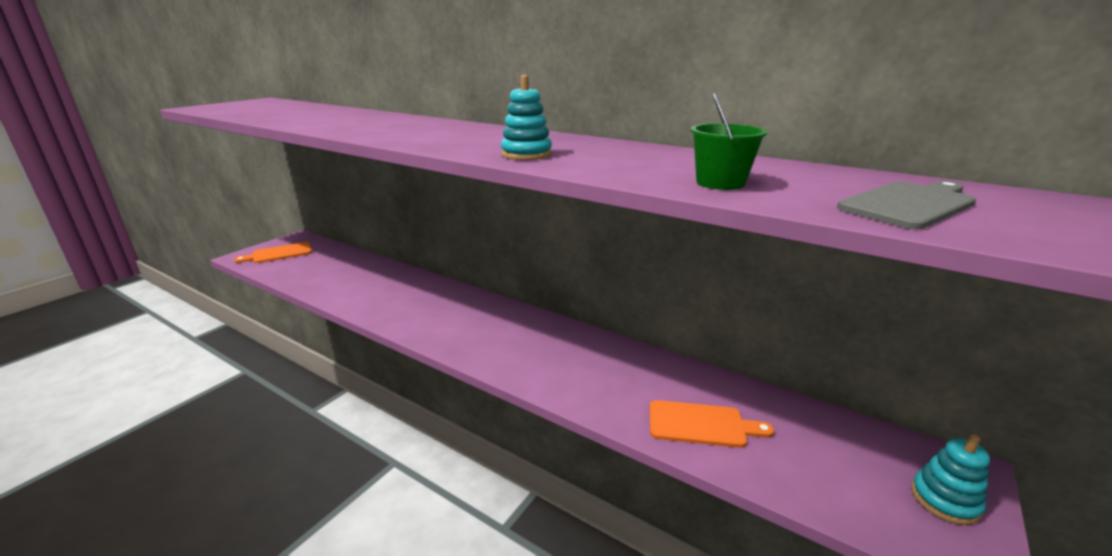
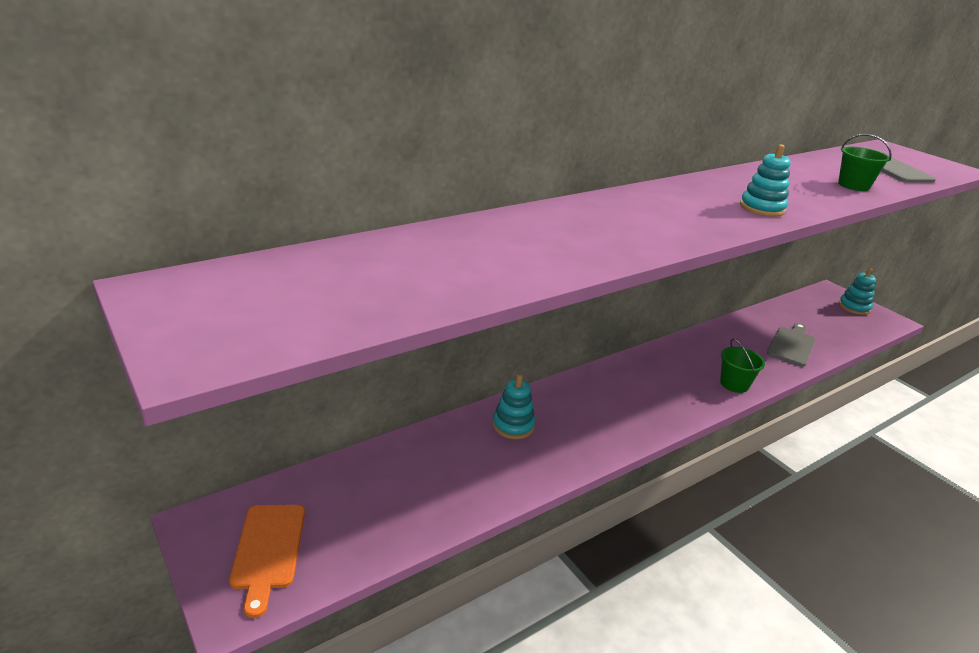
camera: 70 degrees left, 5 degrees up
(413, 288) = (513, 425): none -> turquoise stacking toy
(556, 382) = (734, 384): none -> green bucket
(701, 424) = (791, 345): orange cutting board -> grey cutting board

